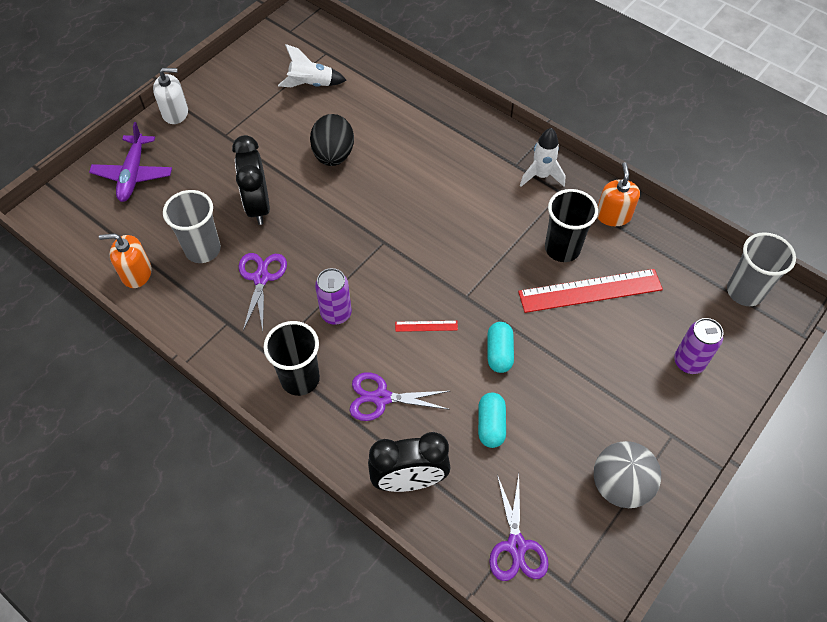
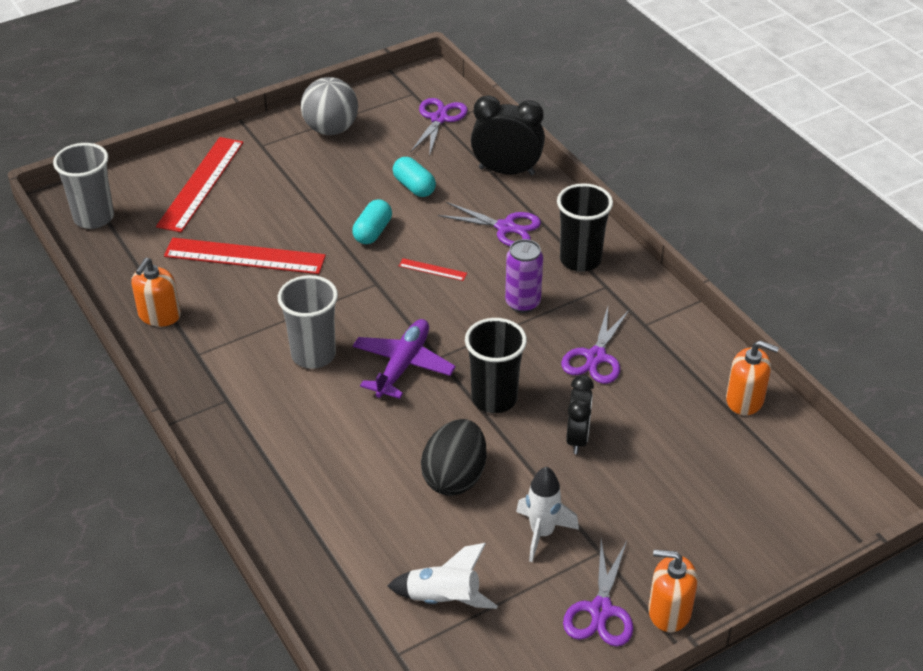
camera: 160 degrees left, 15 degrees down
(133, 174) = (742, 527): purple plane -> purple plane (403, 365)
(175, 113) = (669, 611): white soap dispenser -> orange soap dispenser
(203, 249) = (659, 405): grey cup -> grey cup (313, 355)
(217, 103) = (601, 610): none -> purple scissors
(258, 206) = (577, 438): black clock -> black clock, size x0.67
(491, 425) = (414, 187): turquoise capsule -> turquoise capsule turned 60 degrees counterclockwise
(541, 176) = (206, 378): white rocket -> white rocket (542, 533)
(562, 248) = (243, 299): black cup -> black cup (494, 398)
(688, 362) = (201, 183): purple can -> red ruler

